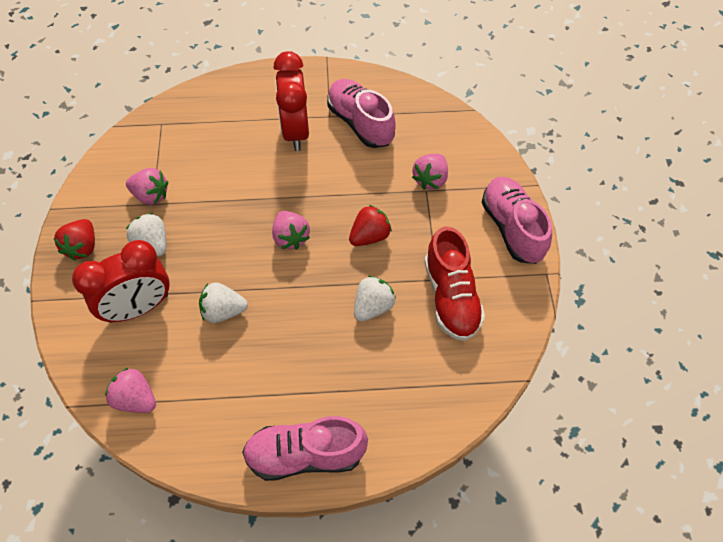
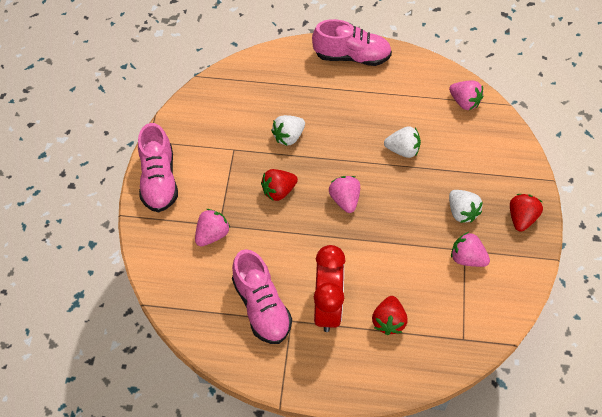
camera: 170 degrees left, 0 degrees up
(139, 308) = (468, 162): red clock -> none
(234, 128) = (388, 321): none -> red strawberry
(451, 297) = (228, 135): red shoe -> none

